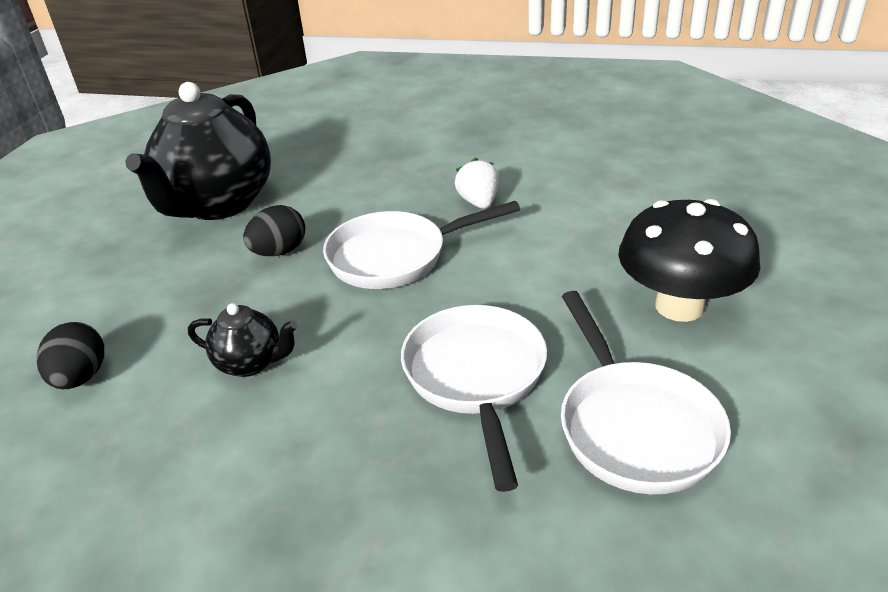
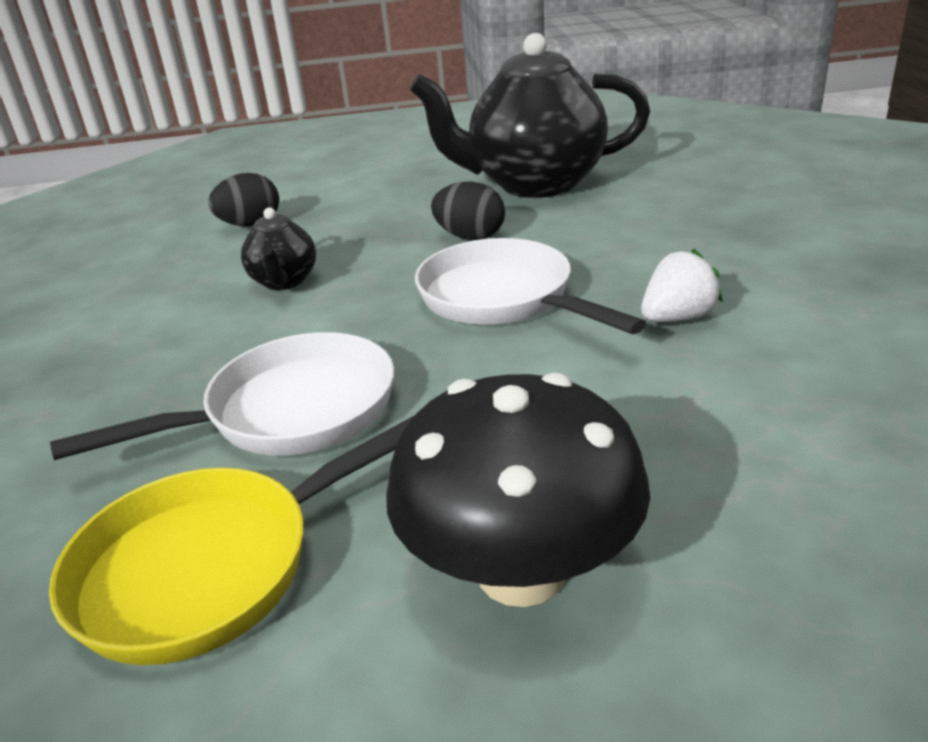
camera: 70 degrees right, 5 degrees down
(634, 426) = (211, 566): white pan -> yellow pan

